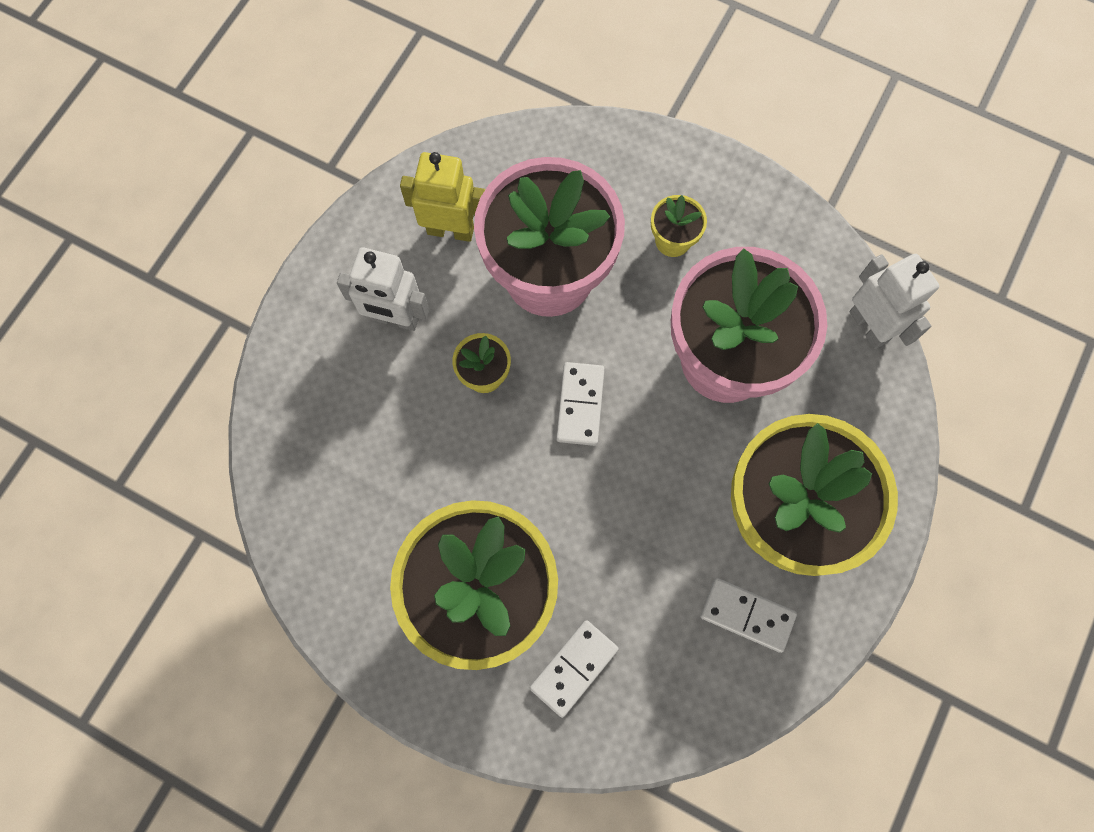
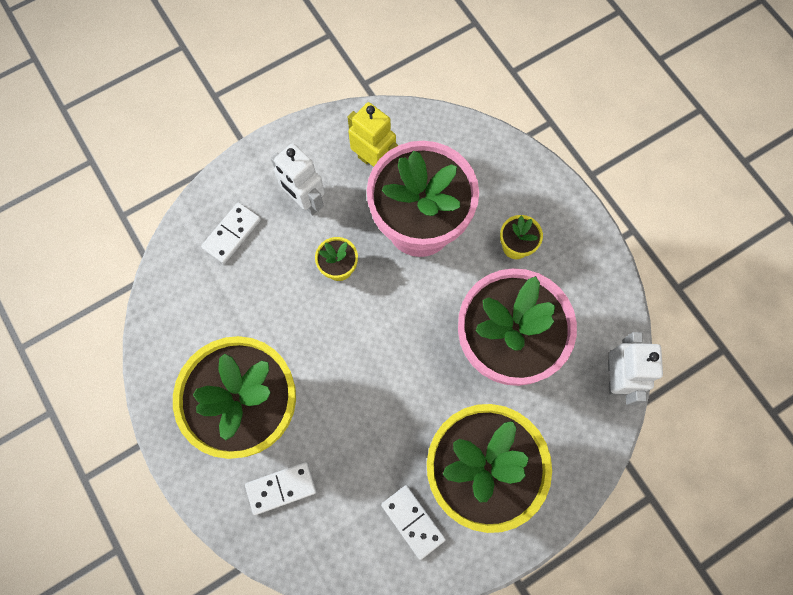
camera: 30 degrees right, 0 degrees up
(580, 405) = (388, 321): white domino -> white domino (232, 234)

